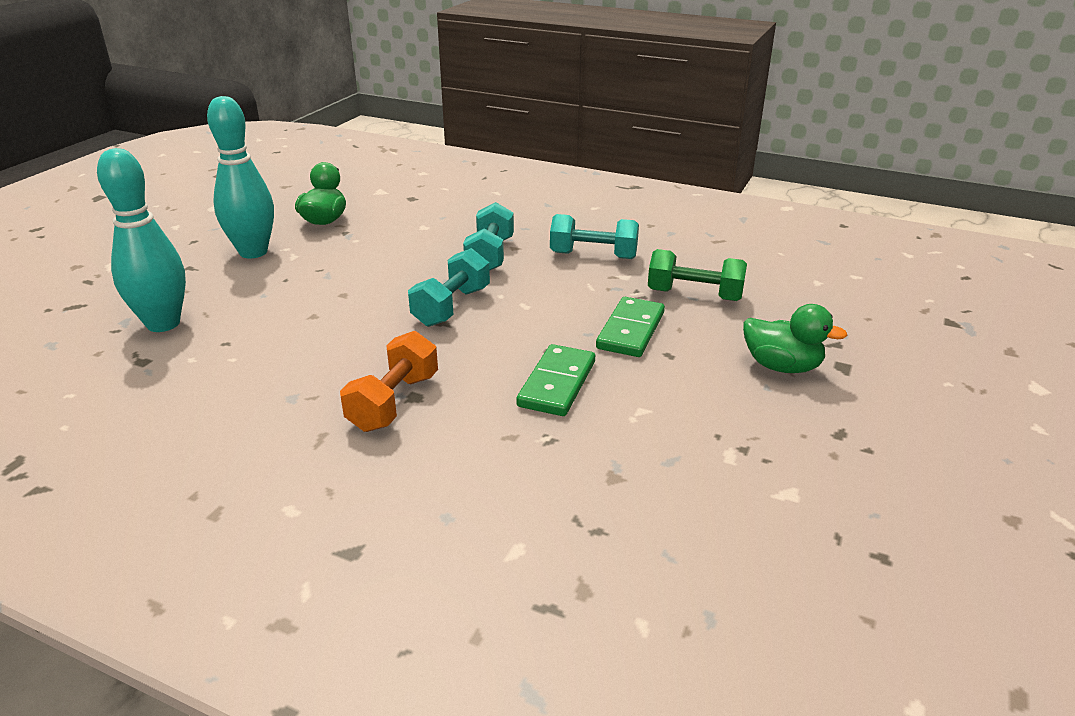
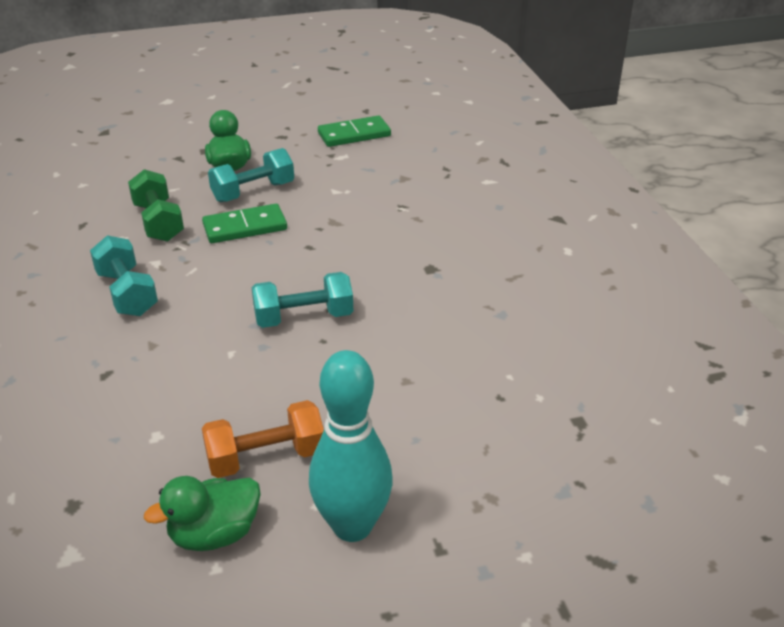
camera: 130 degrees left, 5 degrees up
(163, 324) = (532, 460): turquoise bowling pin -> none
(394, 402) = (447, 272): orange dumbbell -> orange dumbbell (266, 457)
(490, 256) = (185, 349): turquoise dumbbell -> turquoise dumbbell (253, 192)
(557, 384) = (346, 226): green domino -> green domino (354, 134)

